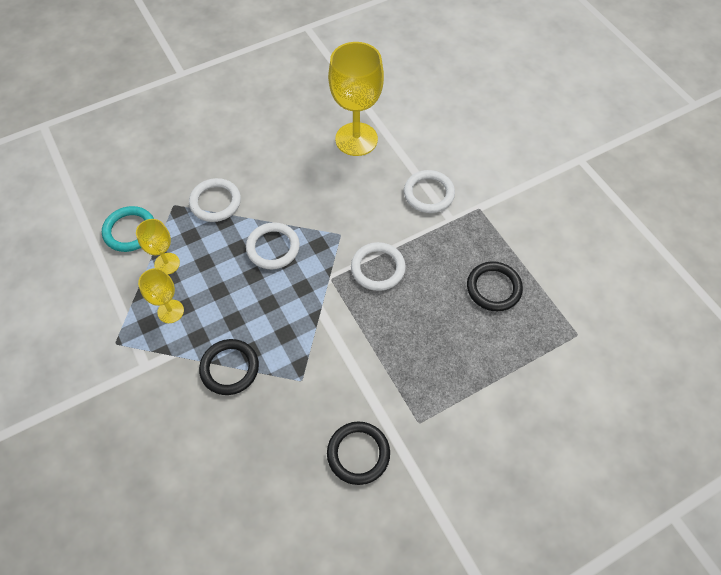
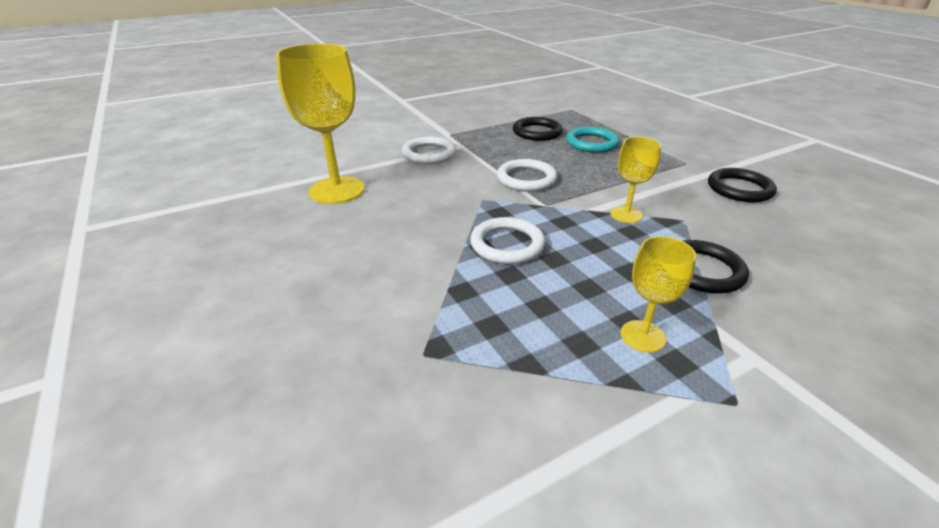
camera: 90 degrees left, 25 degrees down
(130, 231) = (484, 417): turquoise ring -> turquoise ring (591, 143)
(167, 263) = (553, 350): yellow goblet -> yellow goblet (626, 215)
(215, 202) = (423, 302): white ring -> none

